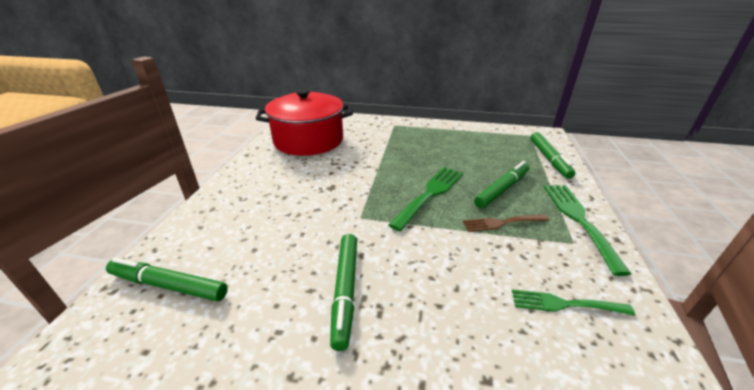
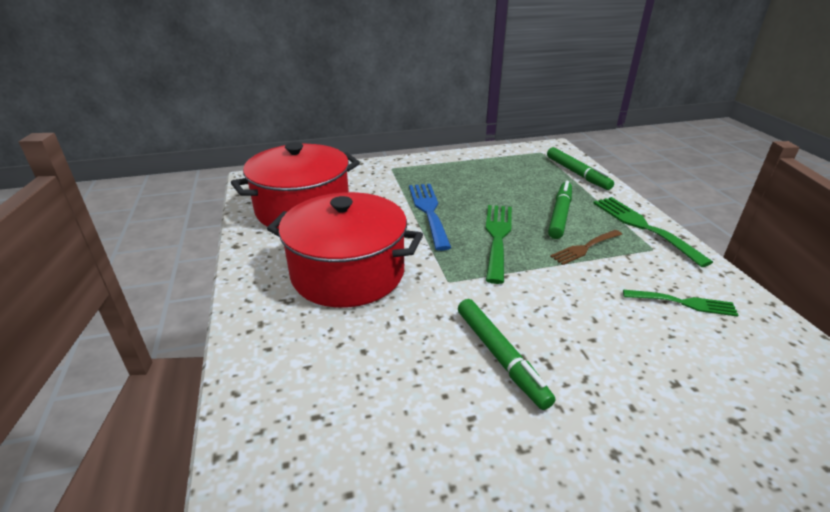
camera: 25 degrees left, 0 degrees up
(169, 285) = (301, 422): green marker -> none
(296, 191) = (348, 273): none -> red pot
(393, 161) = (428, 211): none -> blue fork
(564, 304) = (684, 303): green fork -> green fork turned 150 degrees counterclockwise

